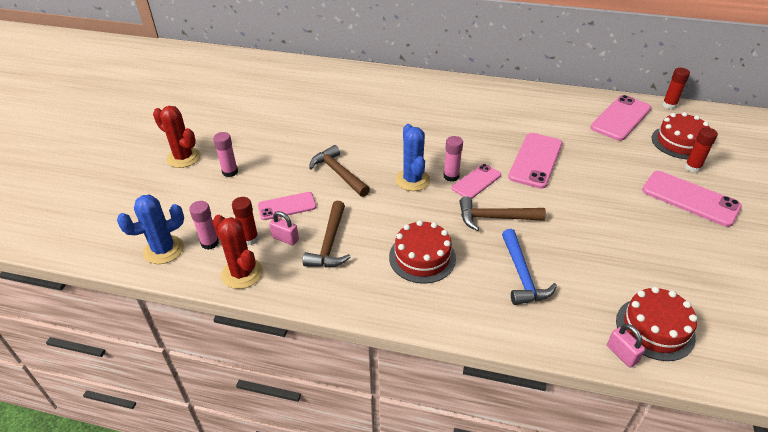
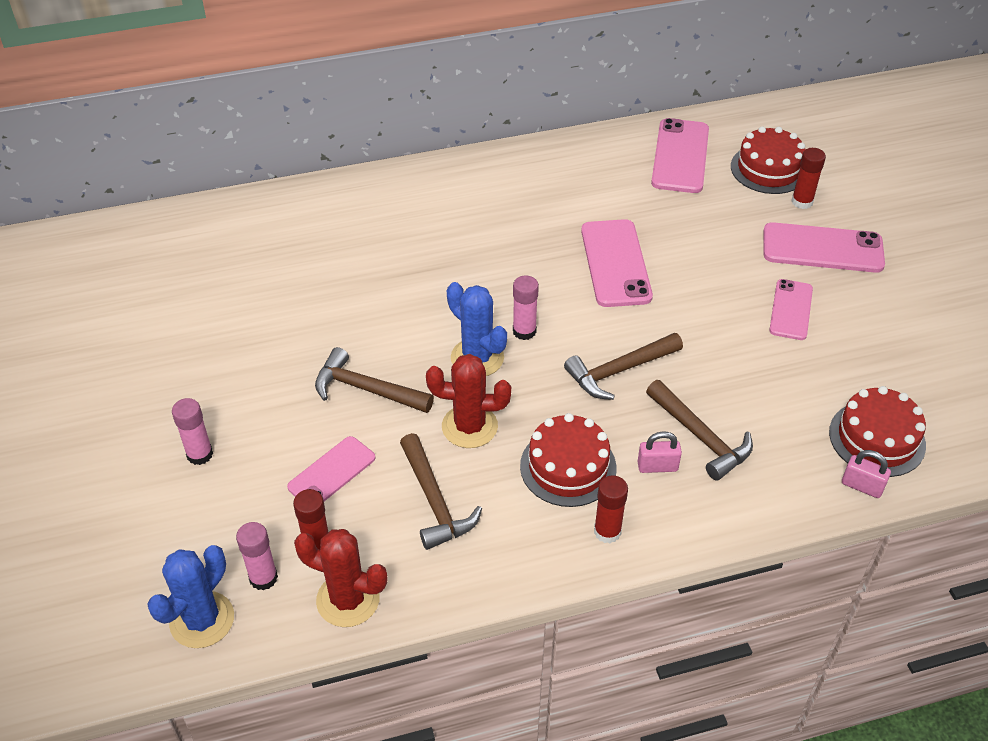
camera: 30 degrees left, 5 degrees up
(183, 158) = (102, 462): red cactus -> red cactus (469, 426)
(285, 238) = (368, 522): pink padlock -> pink padlock (657, 466)
(476, 182) = (562, 326): pink phone -> pink phone (791, 310)
(522, 275) = (700, 437): blue hammer -> brown hammer
(669, 105) = (726, 114): red glue stick -> red glue stick (607, 531)

